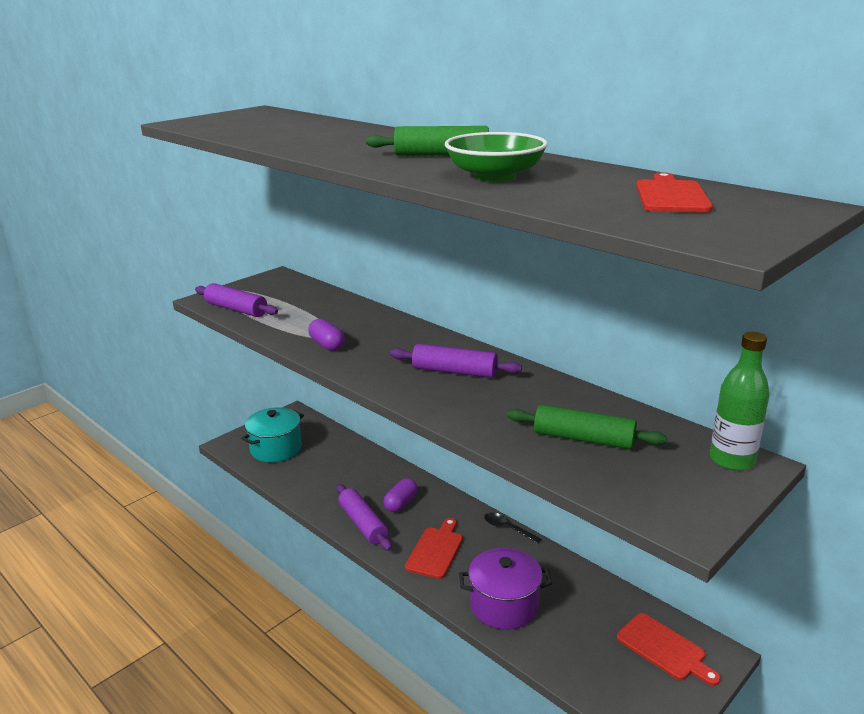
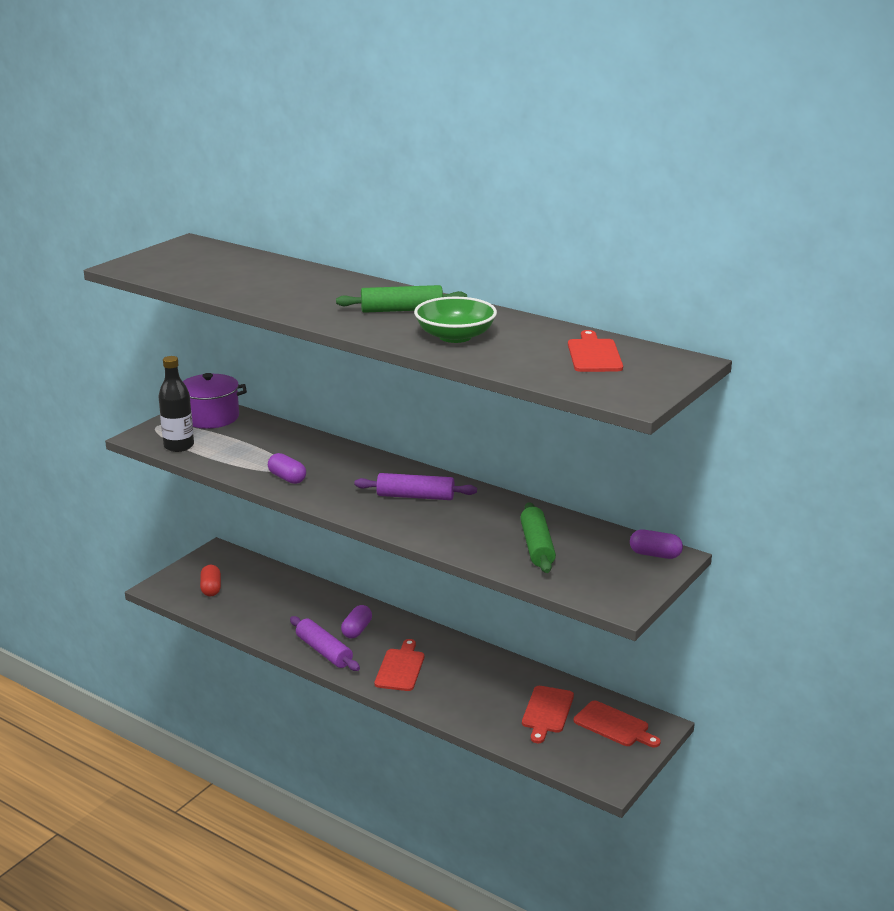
camera: 10 degrees left, 0 degrees up
(236, 309) = (179, 446): purple rolling pin -> black bottle
(276, 449) = (211, 588): turquoise pot -> red capsule
(504, 605) = (472, 706): purple pot -> purple pot (211, 417)
(507, 528) = (465, 644): black spoon -> none
(583, 439) = (537, 546): green rolling pin -> green rolling pin turned 75 degrees clockwise
(587, 622) = (547, 712): none -> red cutting board
(732, 460) = (655, 554): green bottle -> purple capsule

